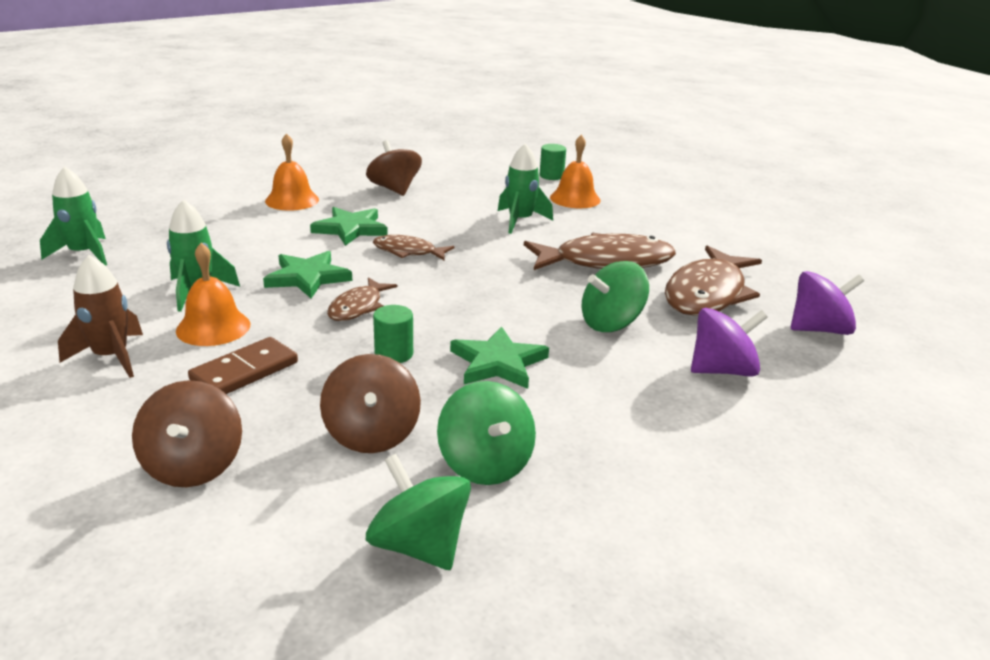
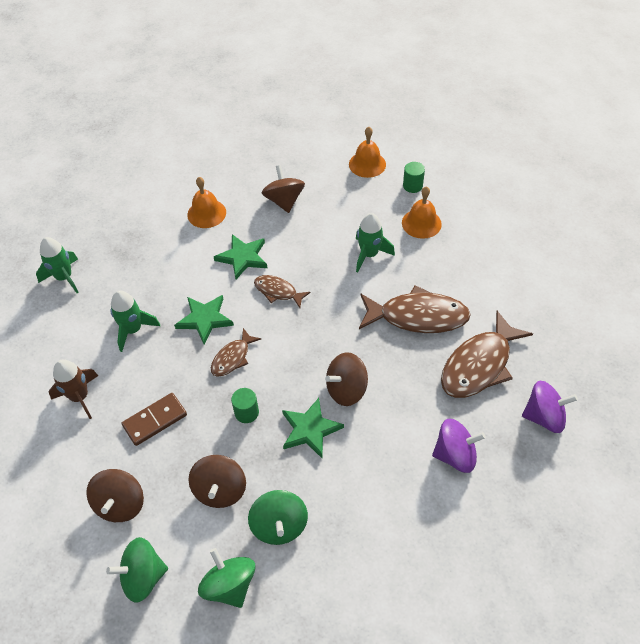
camera: 15 degrees right, 25 degrees up
(213, 327) = (140, 371): orange bell -> orange bell (367, 164)
(537, 324) = (346, 389): none -> brown spinning top
(611, 323) = (397, 393): green spinning top -> green spinning top (143, 576)

